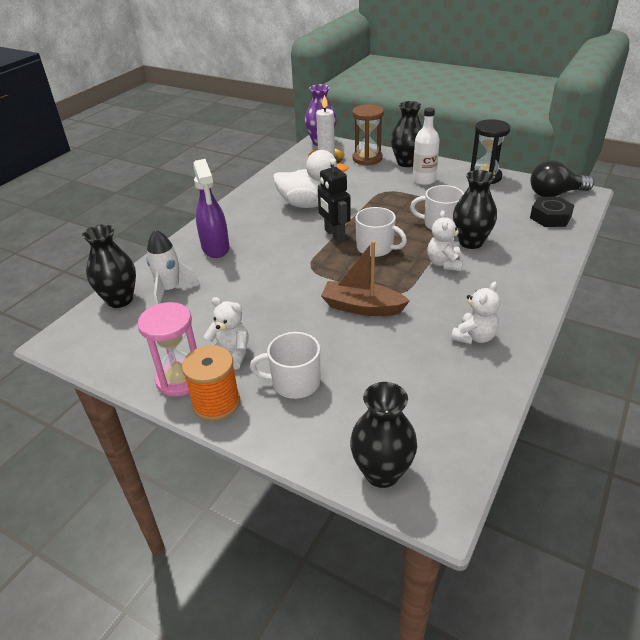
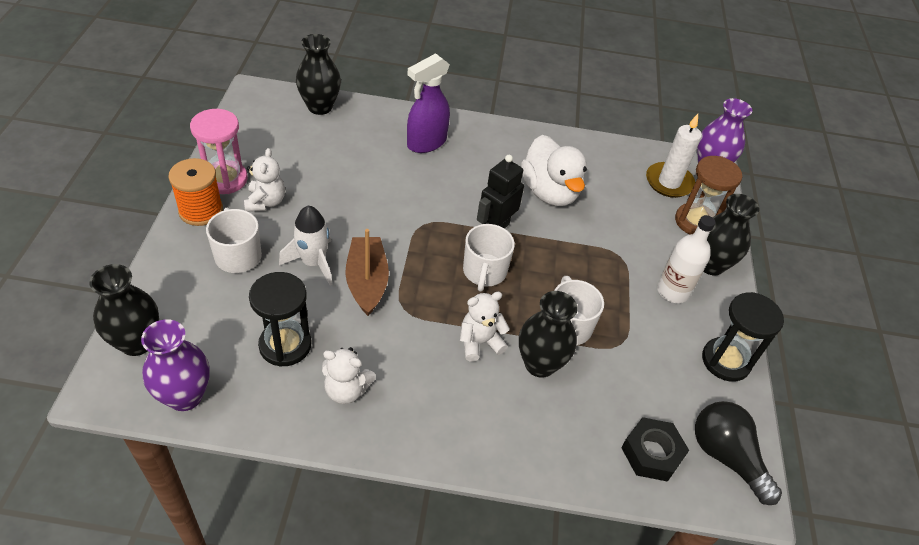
camera: 60 degrees right, 10 degrees up
(170, 289) = (346, 133): white rocket -> white rocket (313, 263)
(417, 365) = (285, 345): none -> black hourglass
(459, 440) = (185, 396): none -> purple vase

